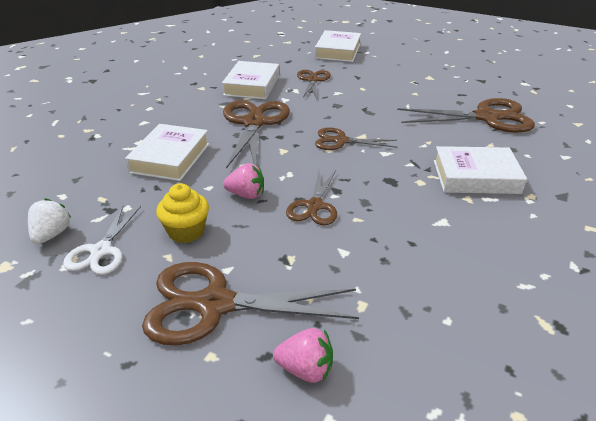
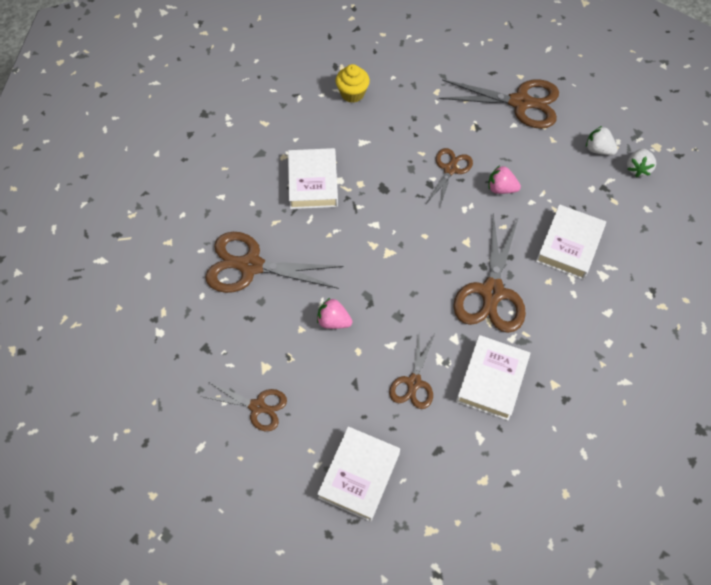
camera: 170 degrees left, 25 degrees up
(101, 251) = (598, 150): white scissors -> white strawberry
(186, 231) = (543, 158): yellow cupcake -> yellow cupcake (352, 93)
(305, 369) = (473, 64): pink strawberry -> pink strawberry (333, 321)
(340, 141) = (410, 248): brown scissors -> brown scissors (258, 406)
(476, 177) = (313, 182): white book -> white book turned 75 degrees clockwise

